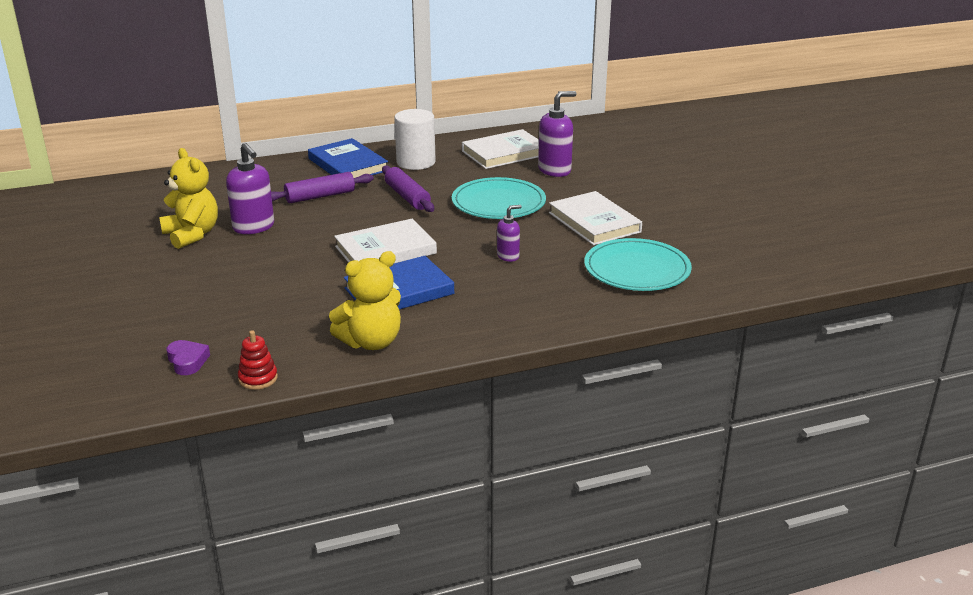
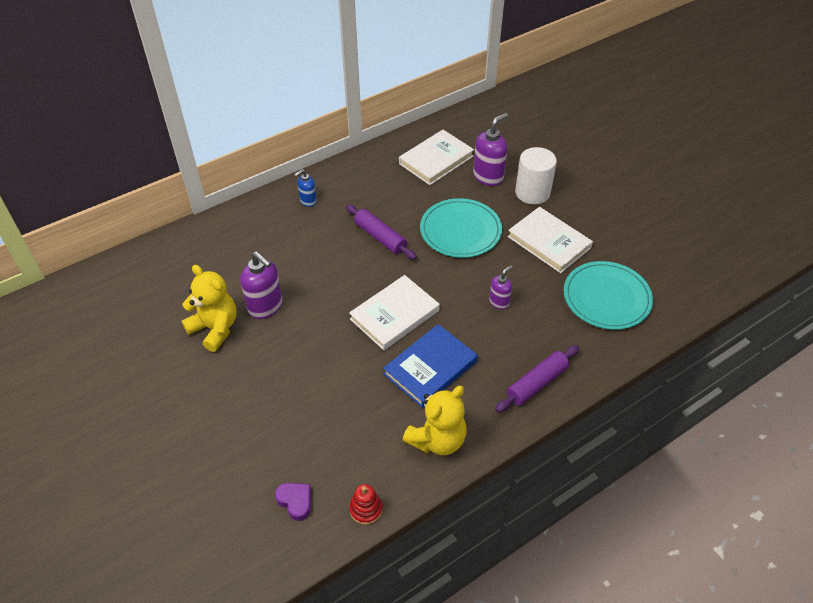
camera: 15 degrees left, 20 degrees up
(320, 196) = (304, 251): purple rolling pin -> purple rolling pin (537, 383)
(348, 165) = (308, 201): blue book -> blue soap dispenser
(416, 162) = (366, 186): white cylinder -> white cylinder (532, 193)

